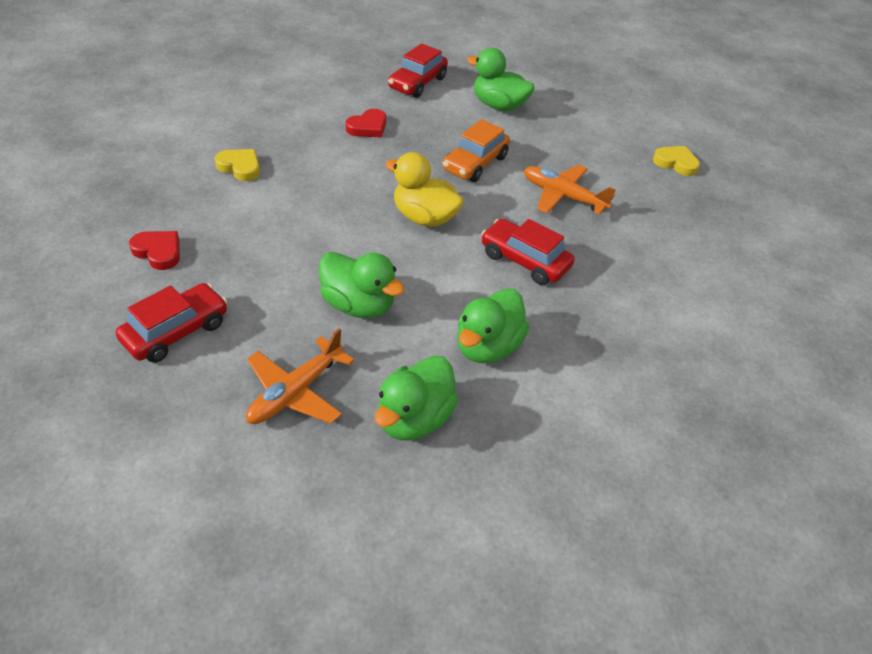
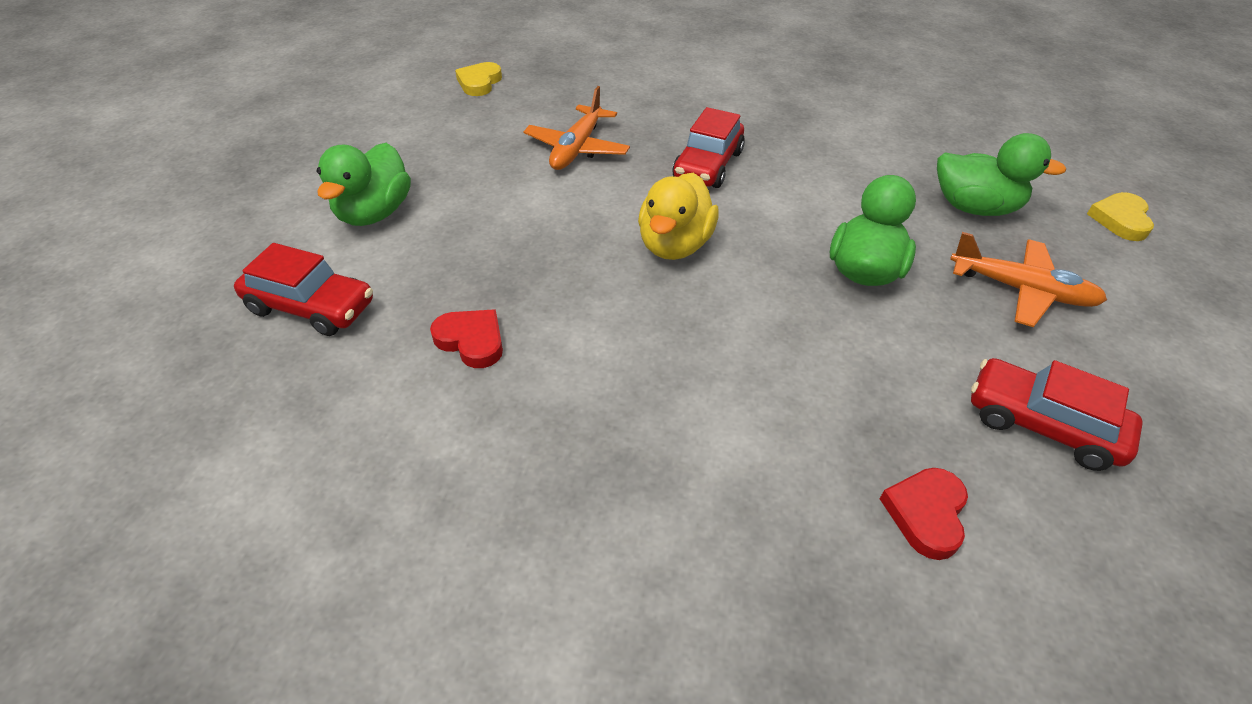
camera: 100 degrees left, 0 degrees up
(240, 167) = (653, 482): yellow heart -> yellow heart (1120, 220)
(475, 163) = (535, 218): orange car -> none
(487, 347) = (850, 176): green duck -> none

